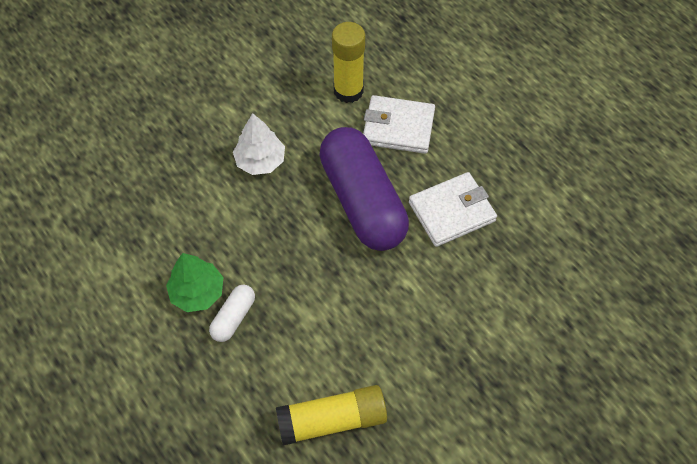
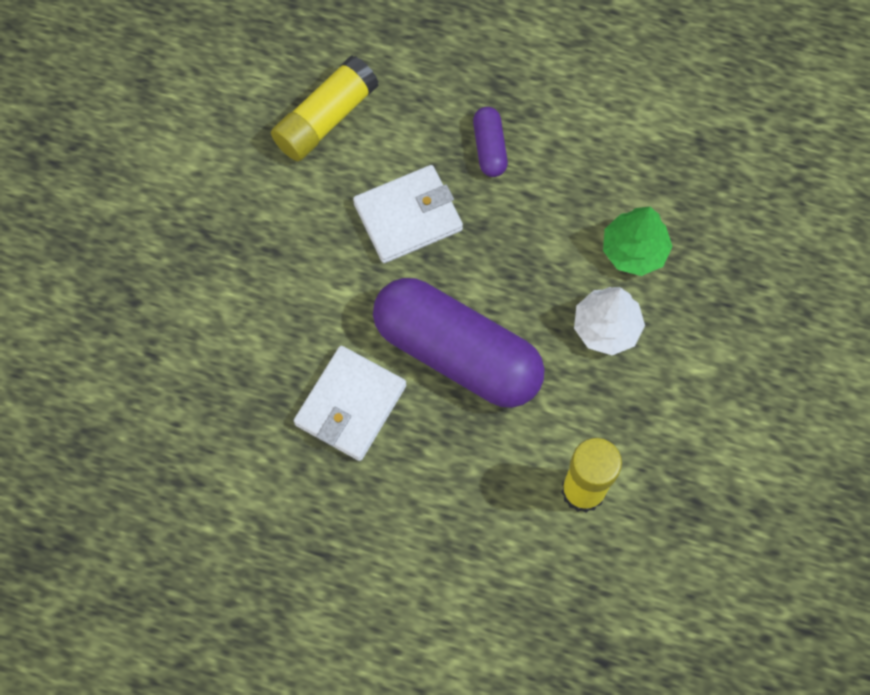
camera: 145 degrees right, 10 degrees up
(197, 292) = (545, 148): green tree -> green tree (634, 250)
(233, 317) = (489, 148): white capsule -> purple capsule
(398, 127) = (485, 478): white wallet -> white wallet (408, 216)

